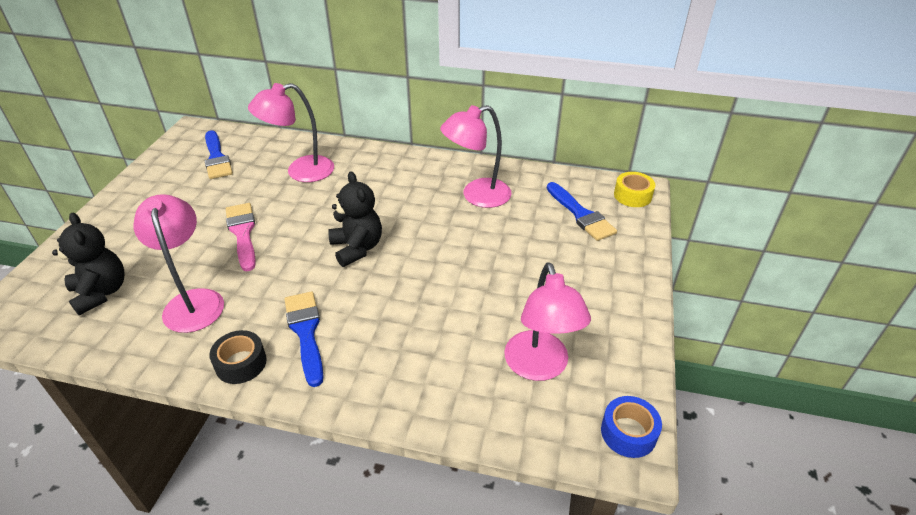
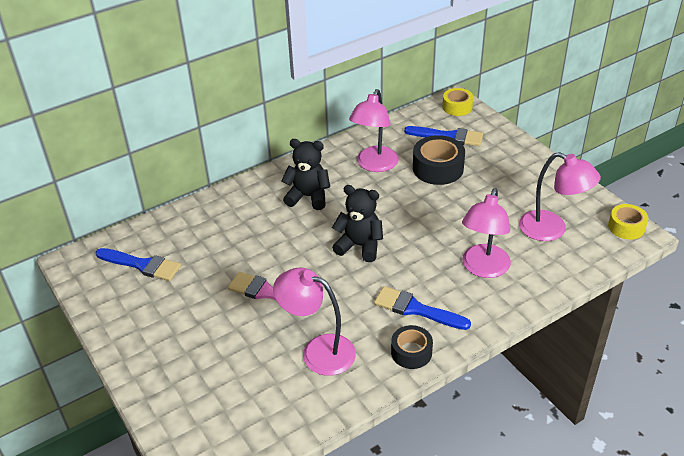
camera: 45 degrees left, 0 degrees up
(101, 292) = (245, 398): black teddy bear -> black teddy bear (308, 197)
(300, 171) = (229, 229): pink lamp -> pink lamp (483, 269)
(525, 234) = (438, 168): none -> black tape
(628, 432) = (626, 227): blue tape -> yellow tape

